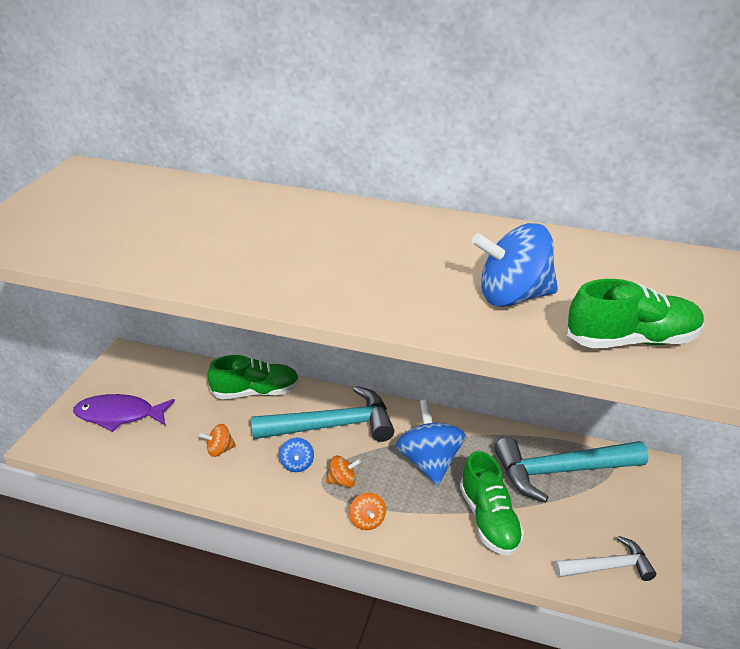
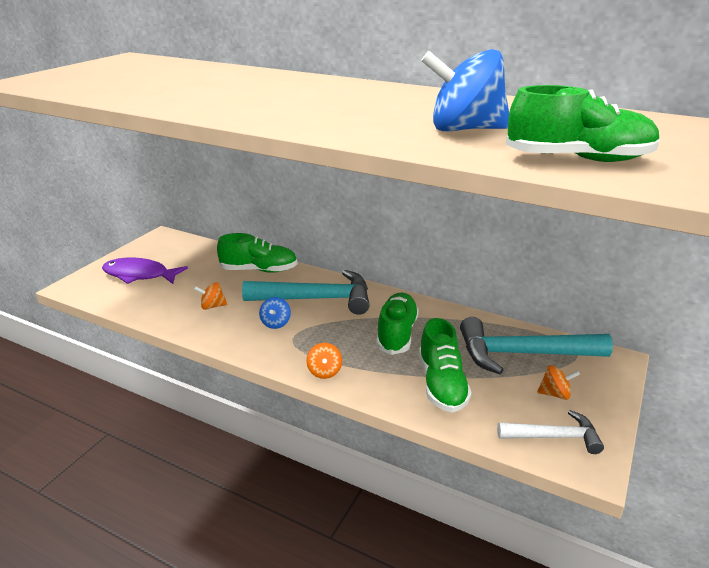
camera: 10 degrees right, 5 degrees down
(342, 481) = (312, 340): orange spinning top -> orange spinning top (555, 394)
(429, 462) = (397, 334): blue spinning top -> green shoe

